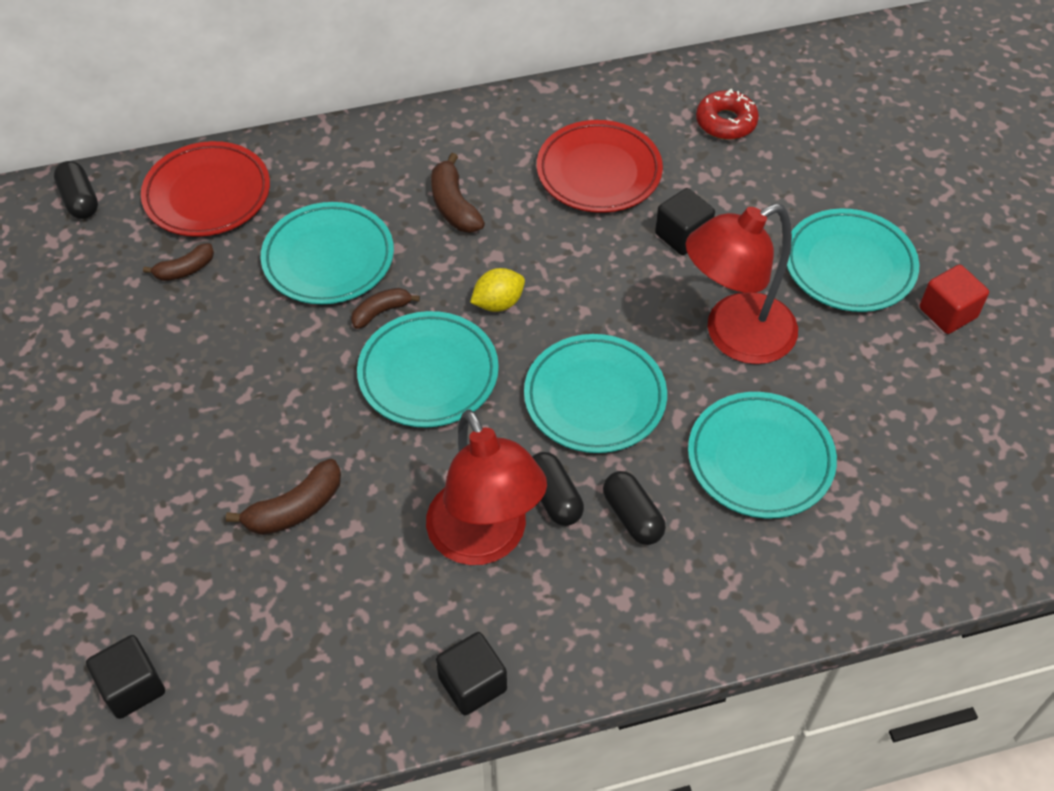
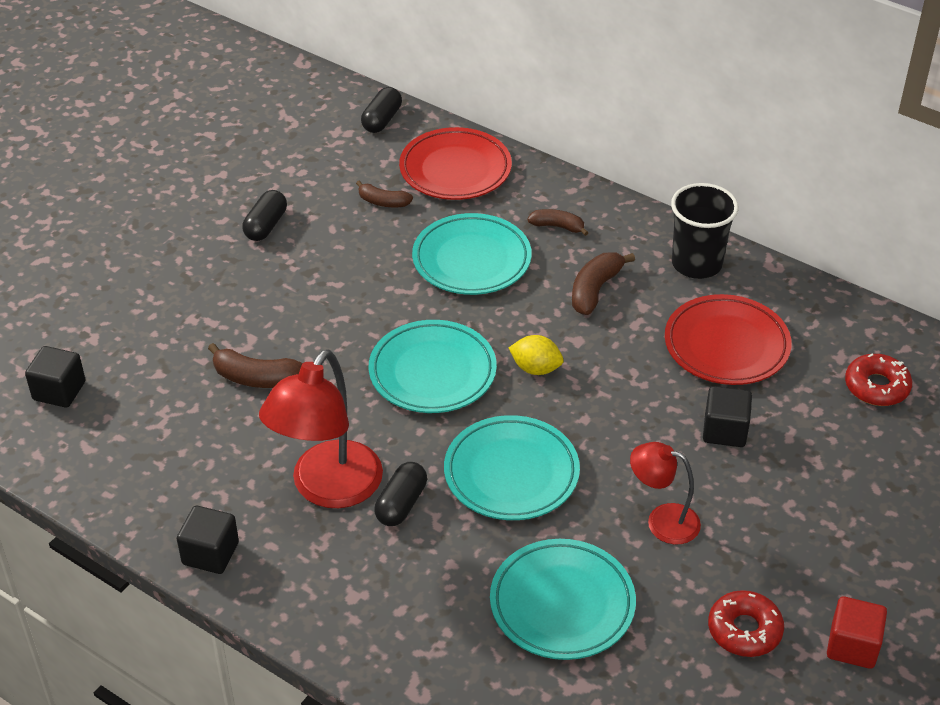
camera: 50 degrees right, 10 degrees down
(381, 312) = (457, 315): brown banana -> brown banana (557, 226)
(495, 127) = (696, 264): none -> black cup
(632, 516) = (430, 558): black capsule -> black capsule (266, 226)
(734, 337) = (662, 521): red lamp -> red lamp, size x0.57
(849, 266) = (822, 551): turquoise plate -> none
(882, 363) = (744, 630): none -> red donut

